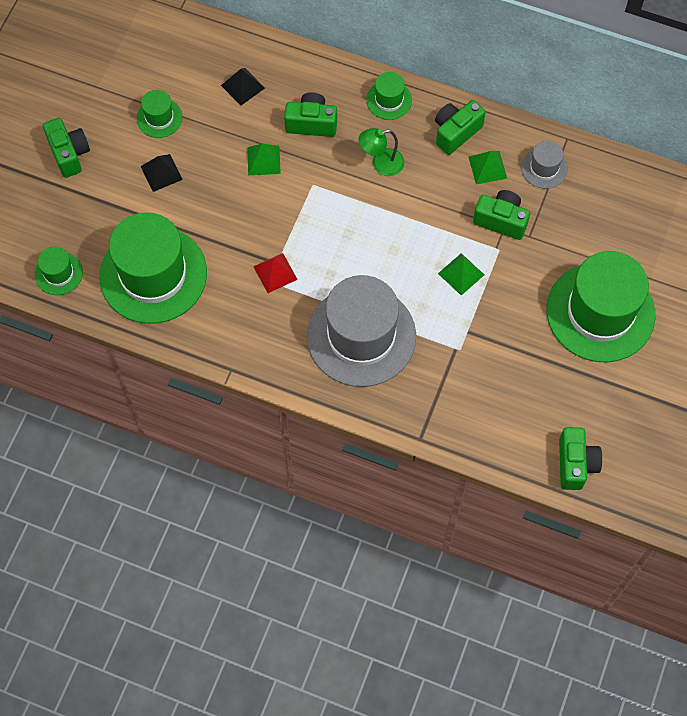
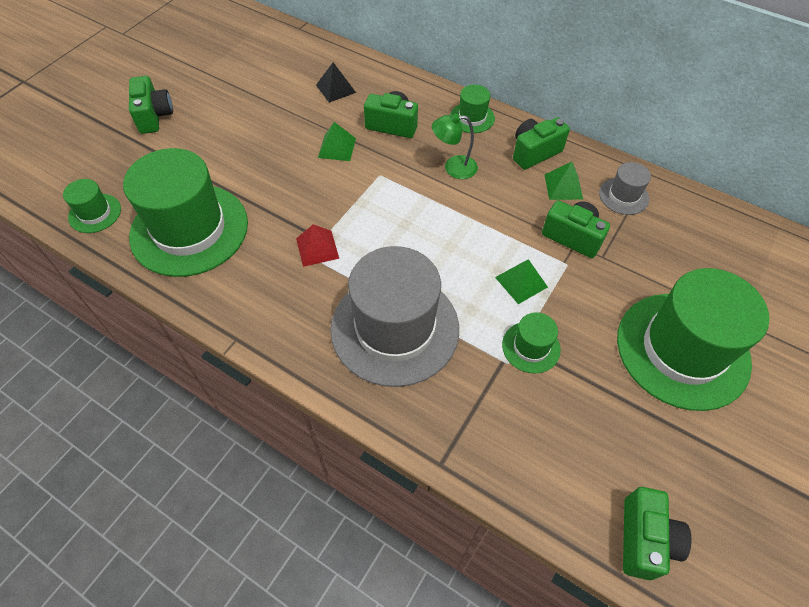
camera: 10 degrees right, 10 degrees down
(159, 118) = (250, 101): green hat -> green hat (531, 347)
(161, 173) = (234, 143): black pyramid -> none

